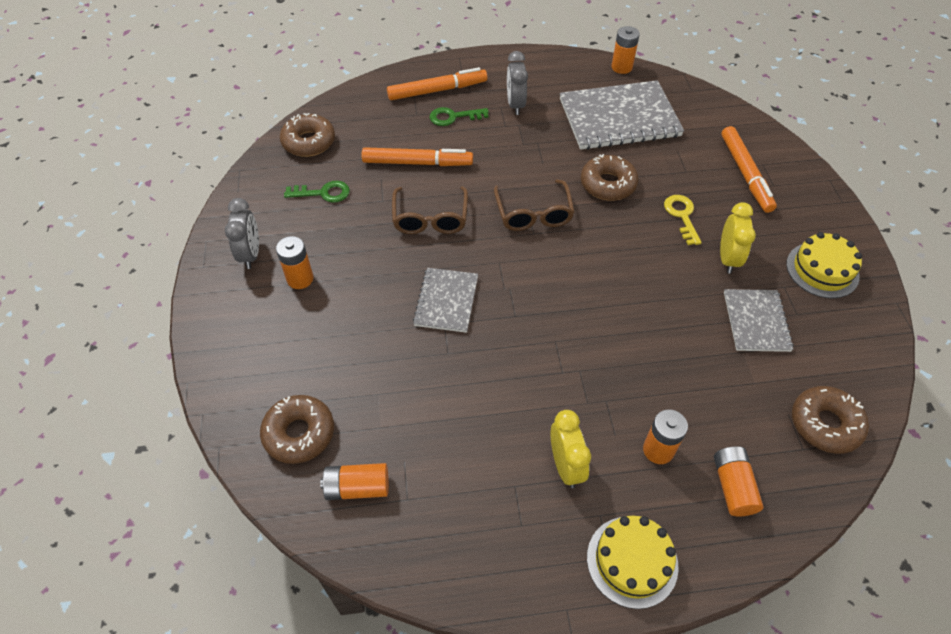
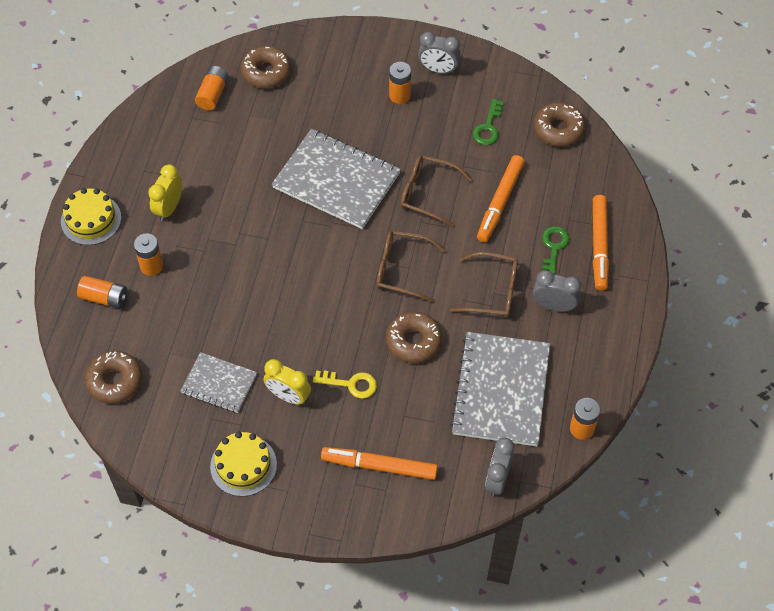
camera: 110 degrees right, 5 degrees up
(446, 301) = (336, 181): grey notebook -> grey notebook, size x1.80
(522, 145) = (492, 291): none -> brown glasses
(566, 466) = (169, 208): yellow clock -> yellow clock turned 105 degrees clockwise
(700, 102) = (497, 479): none -> grey clock

